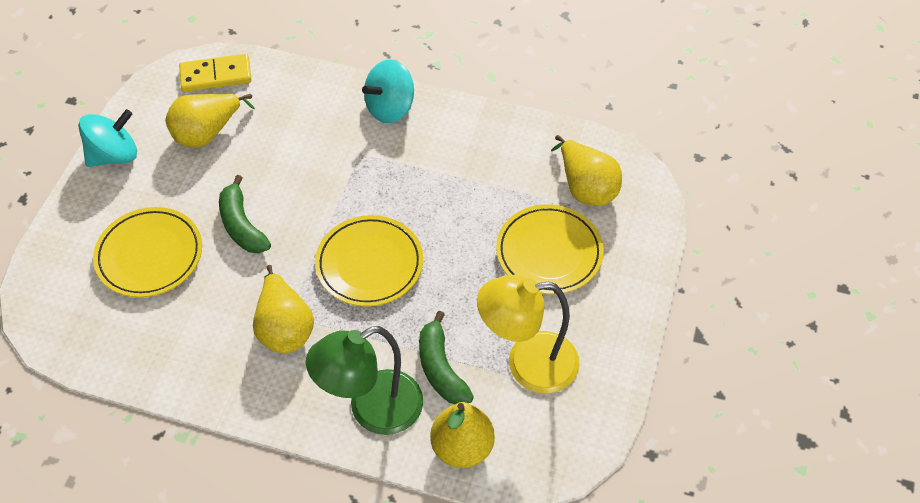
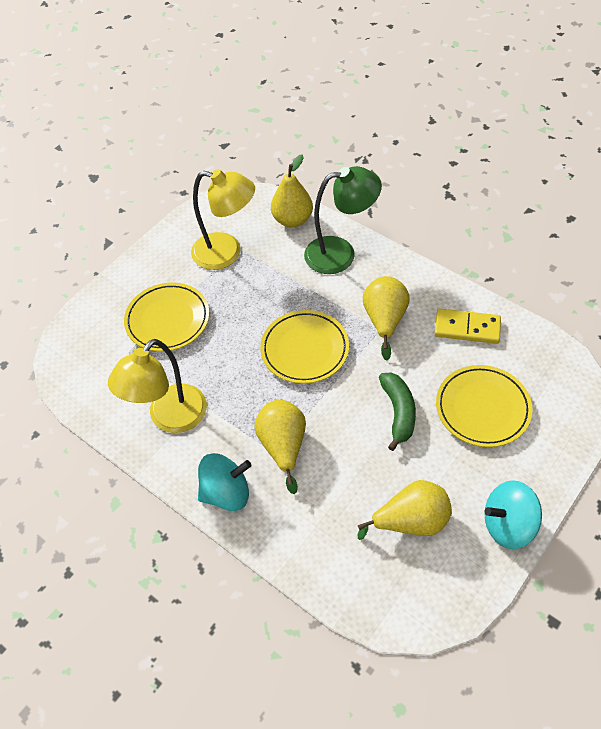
camera: 155 degrees left, 0 degrees up
(216, 75) = (388, 596): yellow domino -> yellow domino (467, 328)
(441, 368) = (285, 265): green banana -> none
(481, 153) = (170, 418): none -> yellow lamp
(586, 187) = (107, 361): yellow pear -> yellow pear (283, 446)

